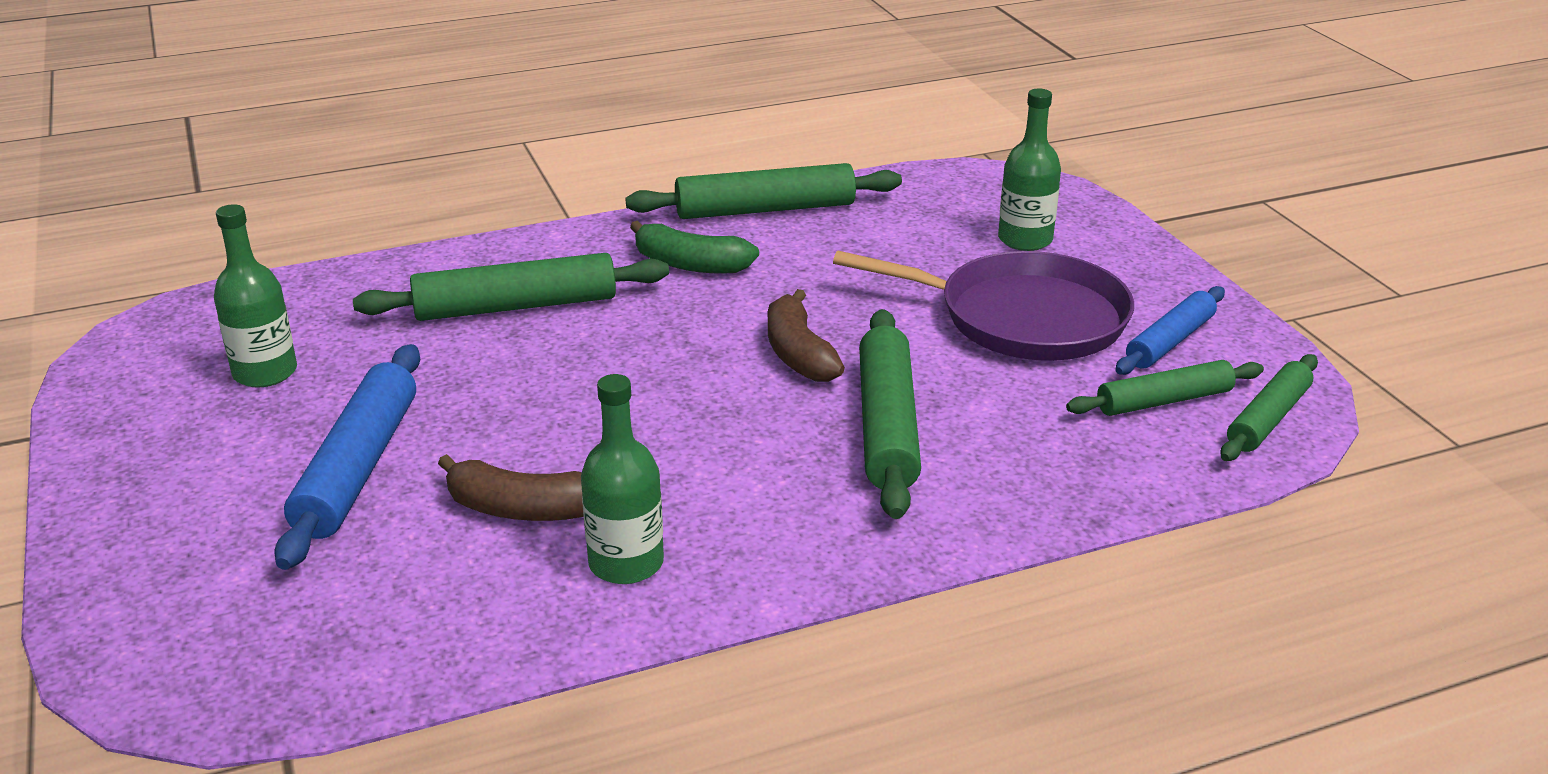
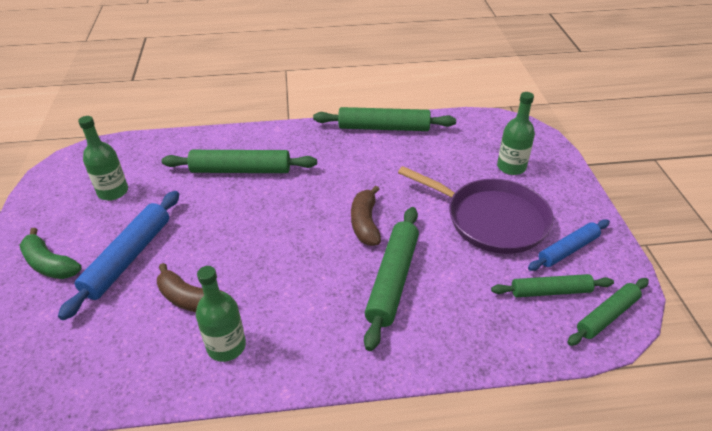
camera: 15 degrees right, 10 degrees up
(690, 264) = (334, 157): green banana -> green banana (50, 264)

